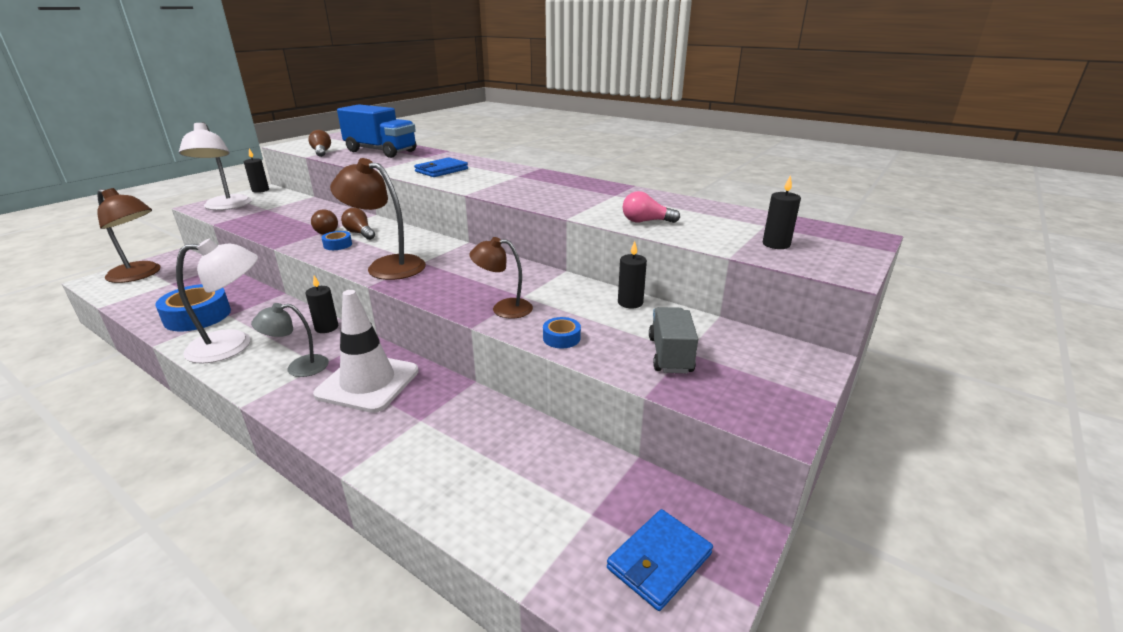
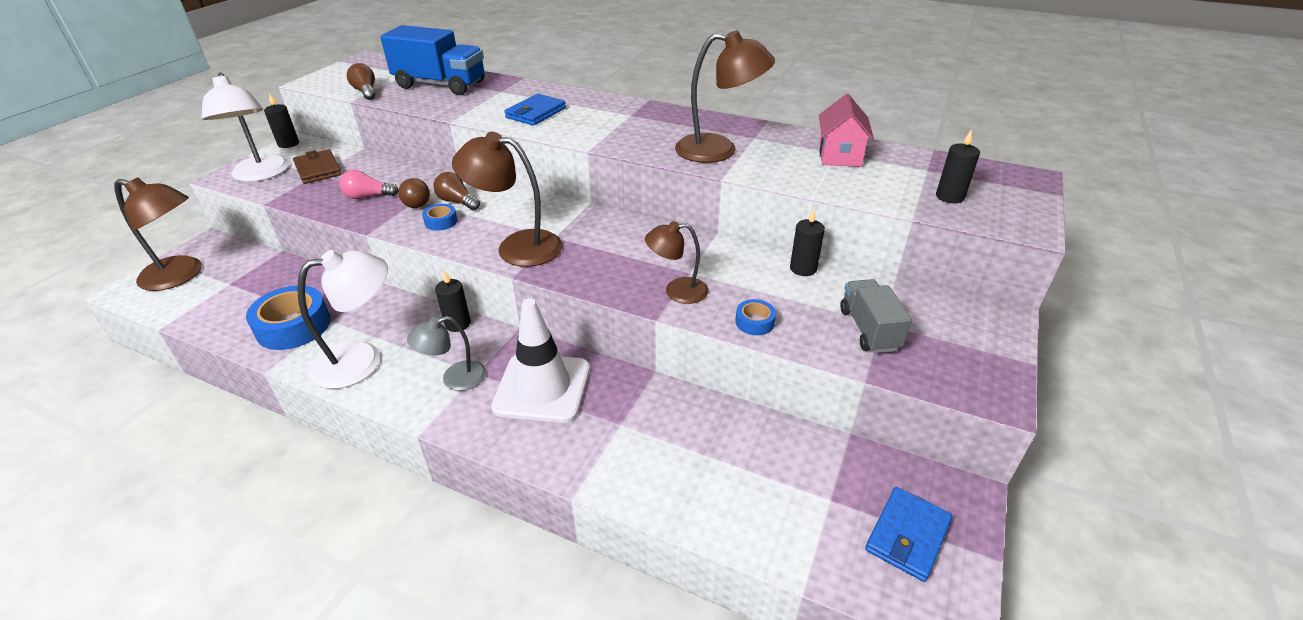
camera: 10 degrees left, 10 degrees up
(269, 206) = (318, 169): none -> brown wallet
(578, 201) = (719, 150): none -> brown lamp
(646, 221) = (807, 176): pink light bulb -> pink light bulb (368, 196)
(685, 210) = (839, 155): none -> pink house

